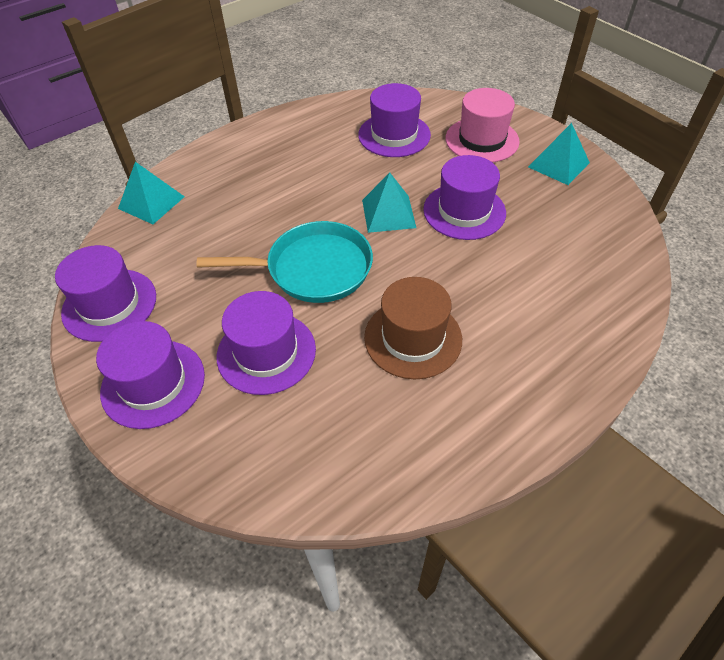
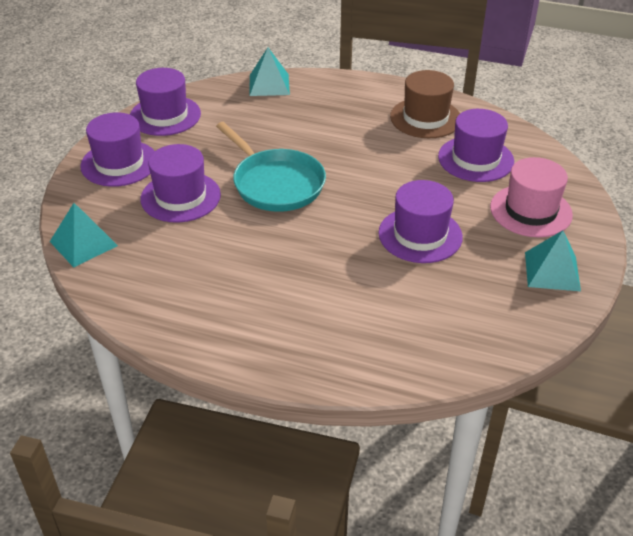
camera: 55 degrees right, 10 degrees down
(388, 213) = (373, 195): turquoise pyramid -> turquoise pyramid (83, 243)
(413, 338) = (251, 259): brown hat -> brown hat (425, 118)

